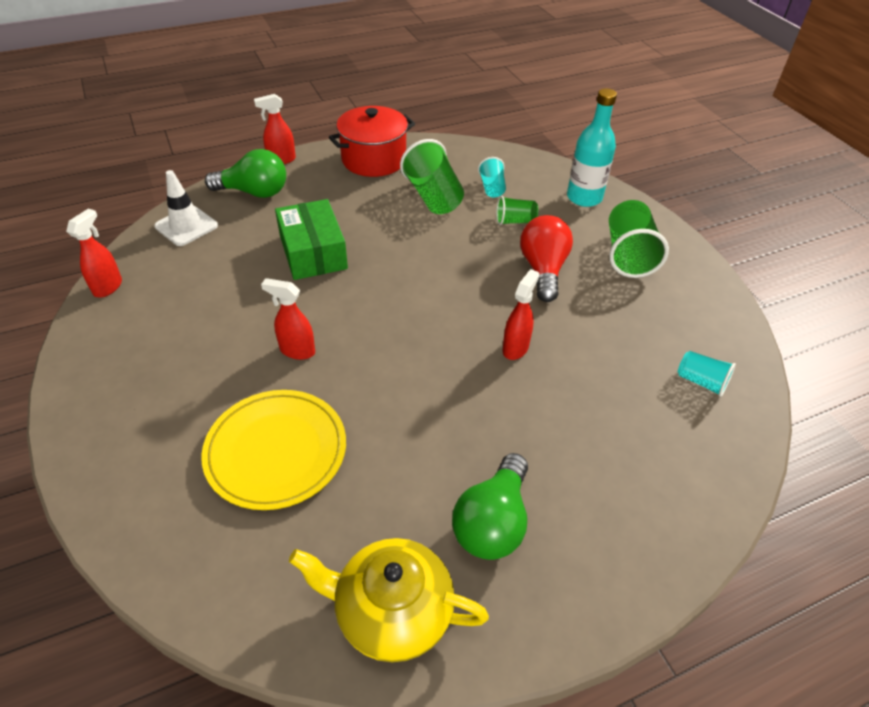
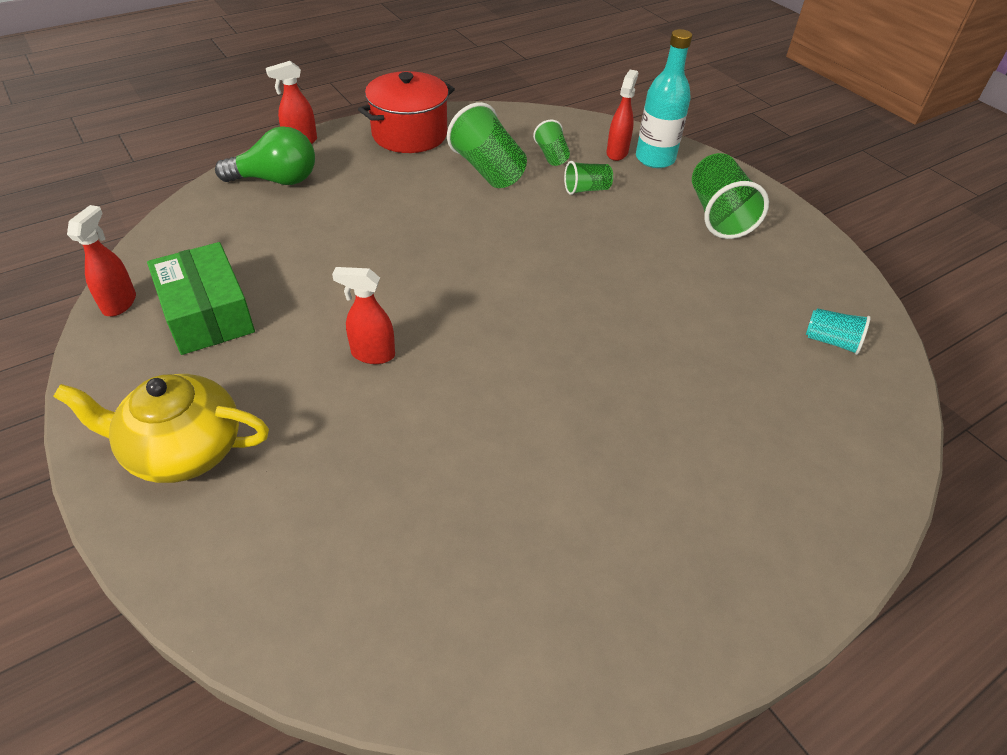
camera: 10 degrees left, 0 degrees up
(186, 226) = (202, 225): white traffic cone -> none
(276, 451) = (376, 472): yellow plate -> none
(313, 252) = (364, 242): green box -> green box (207, 314)
(391, 611) = (559, 638): yellow teapot -> yellow teapot (183, 449)
(492, 188) = (551, 156): turquoise cup -> green cup
(492, 522) = (648, 521): green light bulb -> none
(515, 348) = (623, 326): red spray bottle -> red spray bottle (617, 153)
(543, 270) = (631, 239): red light bulb -> none

